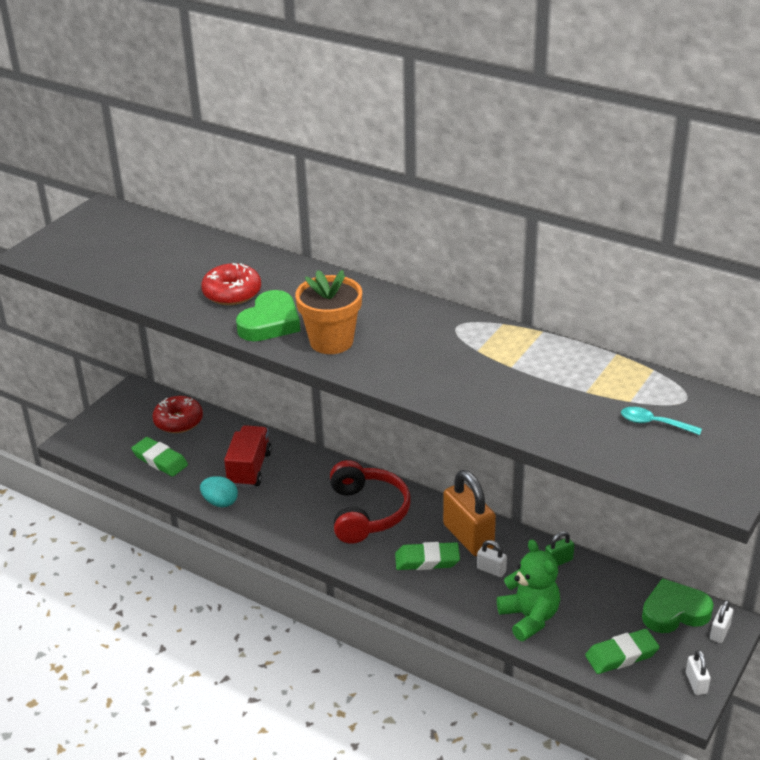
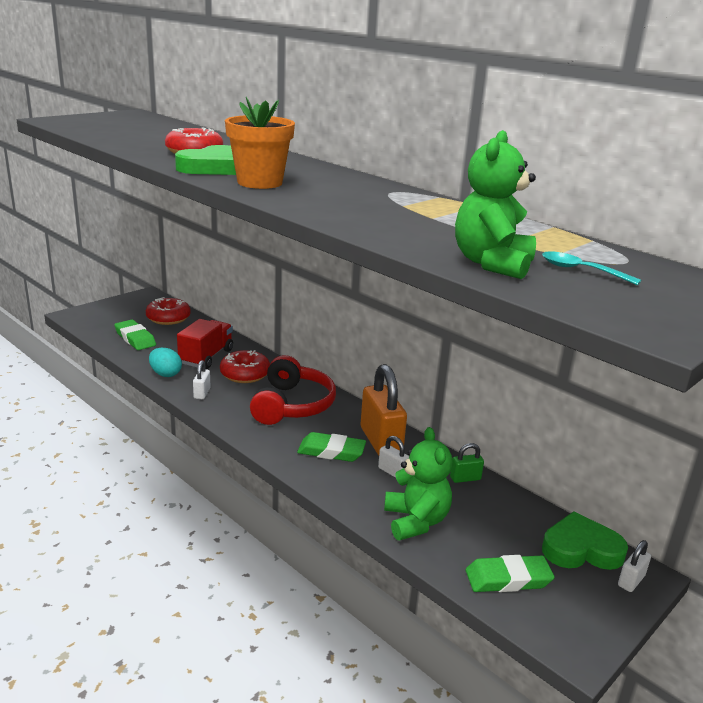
camera: 10 degrees right, 10 degrees down
(301, 483) = (245, 374): none -> red donut
(584, 432) = (492, 264): none -> green teddy bear
(696, 683) = (592, 628): white padlock -> white padlock (202, 393)

